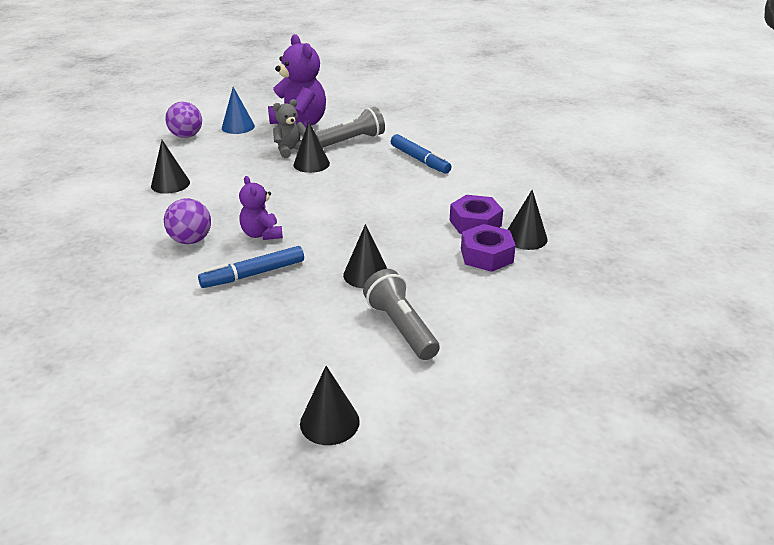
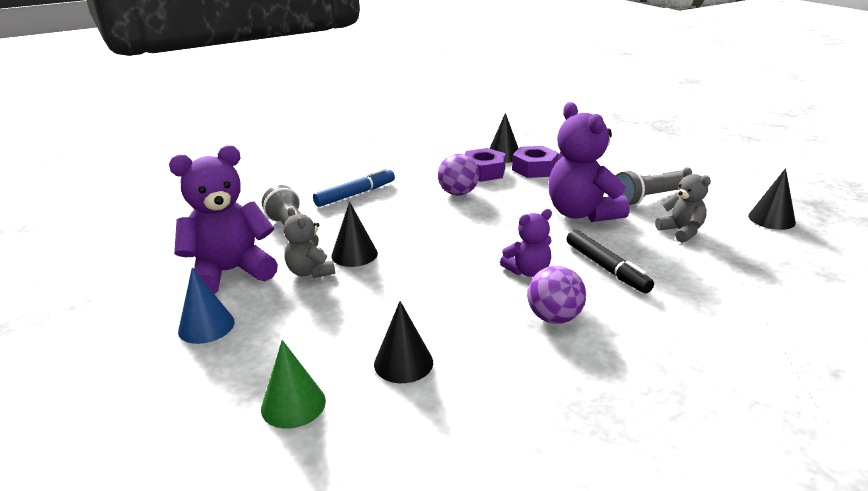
camera: 90 degrees left, 5 degrees down
(152, 155) = (293, 404): none -> green cone
(186, 136) = (221, 377): purple ball -> purple ball (458, 193)
(253, 274) = (606, 268): blue marker -> black marker
(312, 335) = (681, 231): none -> grey teddy bear
(366, 274) = (582, 213): black cone -> purple teddy bear

